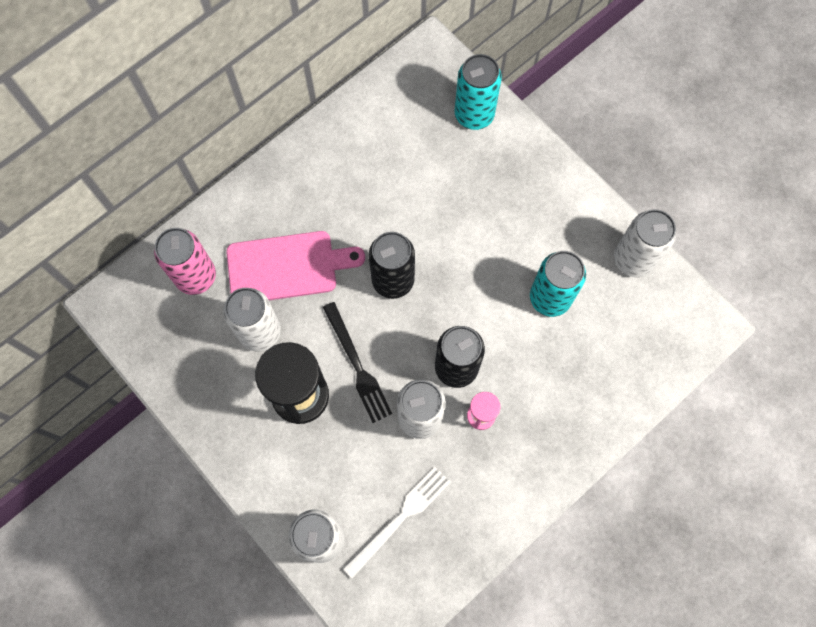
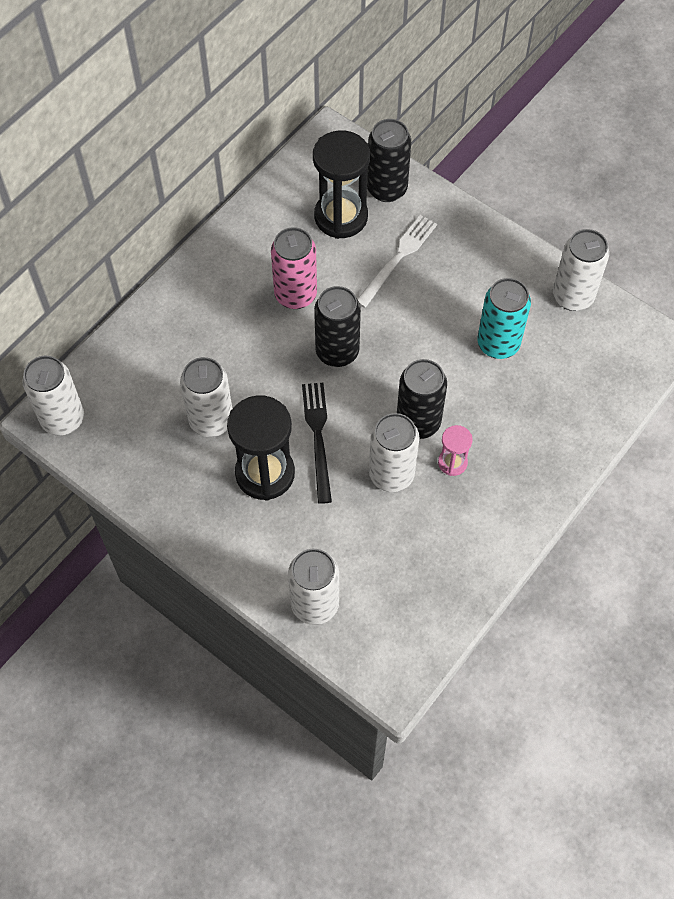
camera: 10 degrees left, 10 degrees down
(122, 306) = (63, 419): none -> white can
(196, 276) = (134, 379): pink can -> pink can (295, 295)
(287, 267) = (227, 356): pink cutting board -> none
(357, 366) = (318, 436): black fork -> black fork turned 150 degrees counterclockwise
(400, 518) = (391, 571): white fork -> white fork (398, 258)
(424, 137) = (341, 217): none -> black hourglass
(474, 115) = (387, 189): turquoise can -> black can

